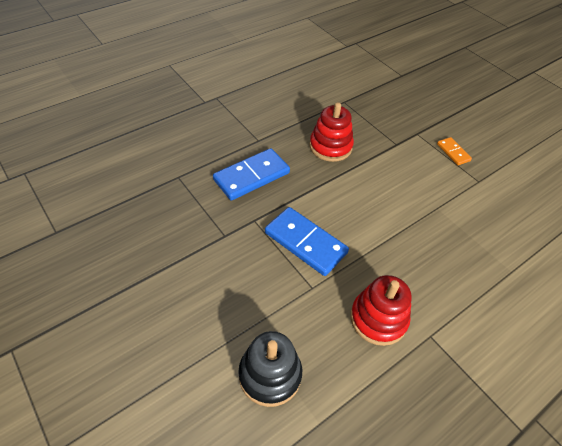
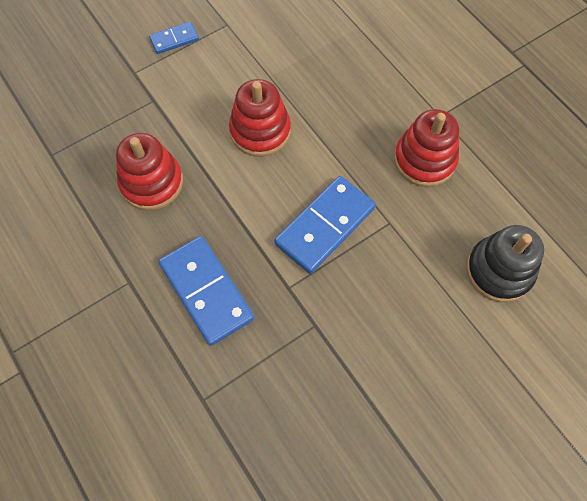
camera: 85 degrees left, 15 degrees up
(384, 203) = (260, 131): none -> red stacking toy
(453, 152) = (174, 39): orange domino -> blue domino

